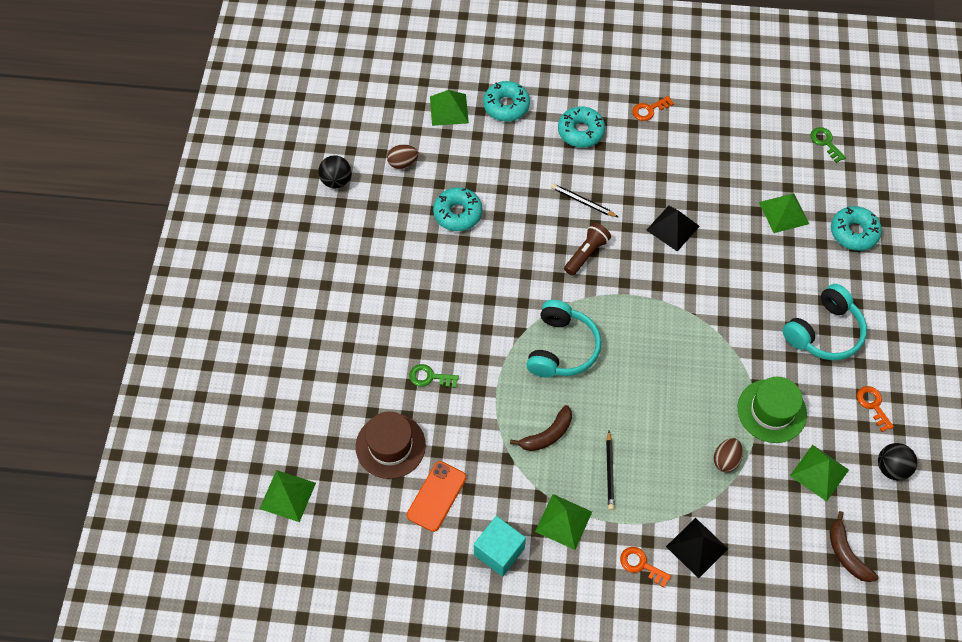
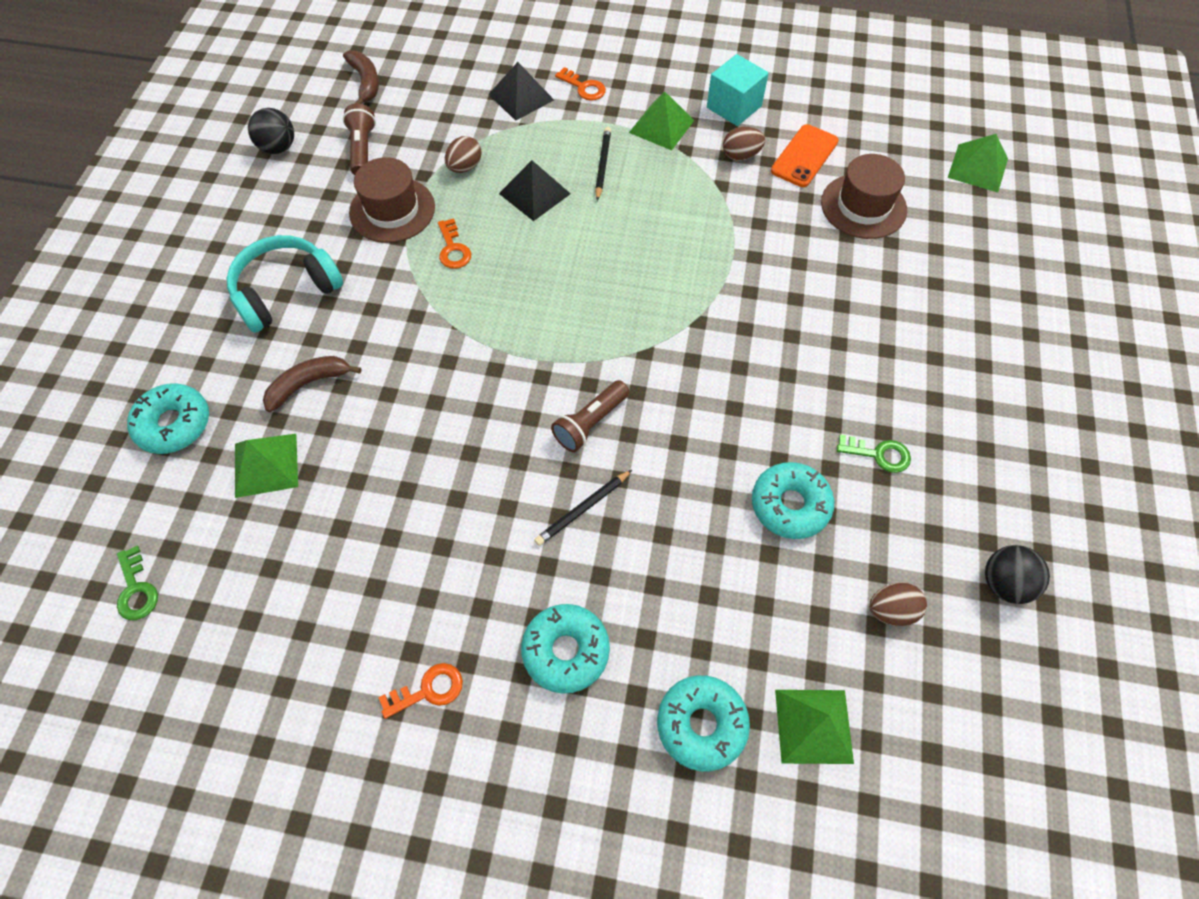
camera: 175 degrees left, 0 degrees up
(429, 377) = (820, 275): green key -> green key (879, 454)
(492, 492) = (741, 155): none -> brown egg
(547, 435) = (672, 204): brown banana -> brown banana (308, 384)
(561, 348) = (643, 297): turquoise headphones -> none
(583, 202) = (583, 509): black pencil -> black pencil turned 105 degrees clockwise
(672, 228) = (448, 453): black pyramid -> black pyramid (534, 193)
(771, 411) = (392, 210): green hat -> brown hat
(819, 472) = (362, 149): green pyramid -> brown flashlight
(873, 405) = (266, 207): orange key -> orange key (453, 249)

